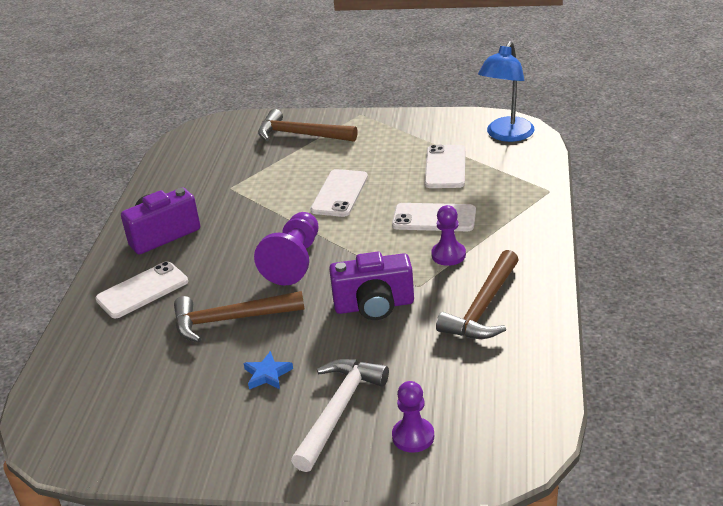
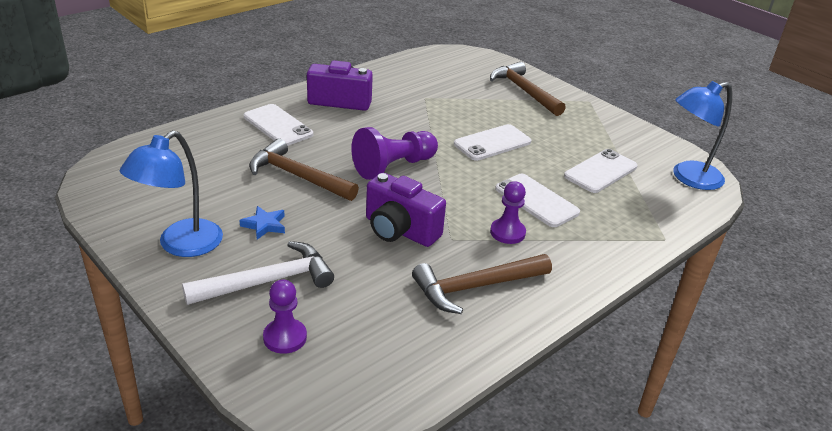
camera: 35 degrees right, 0 degrees up
(142, 290) = (278, 125): white phone -> white phone turned 45 degrees clockwise
(226, 437) = (181, 245): none -> blue lamp

